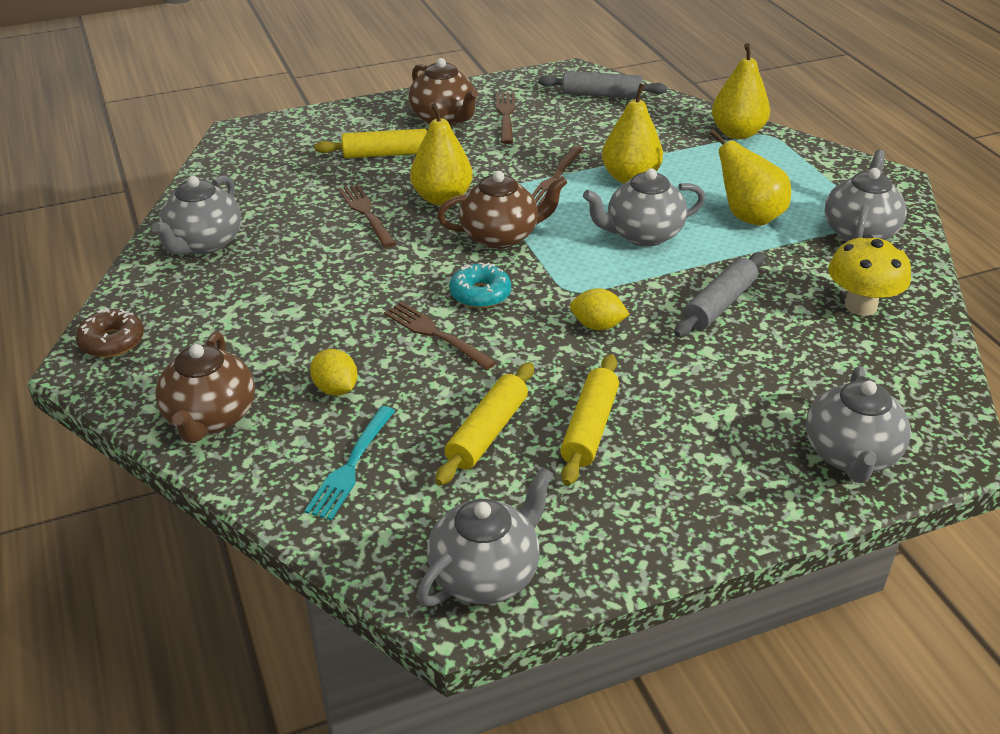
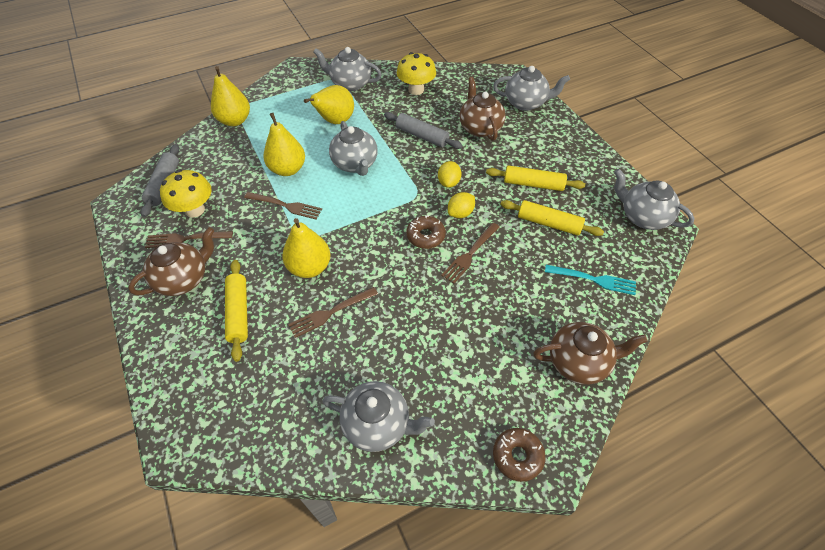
camera: 95 degrees left, 15 degrees up
(336, 389) = (533, 298): yellow lemon -> yellow lemon (460, 213)
(480, 294) = (425, 236): turquoise donut -> brown donut
(501, 236) = (359, 230): brown teapot -> brown teapot (480, 128)
(554, 117) = (195, 210): none -> yellow mushroom

